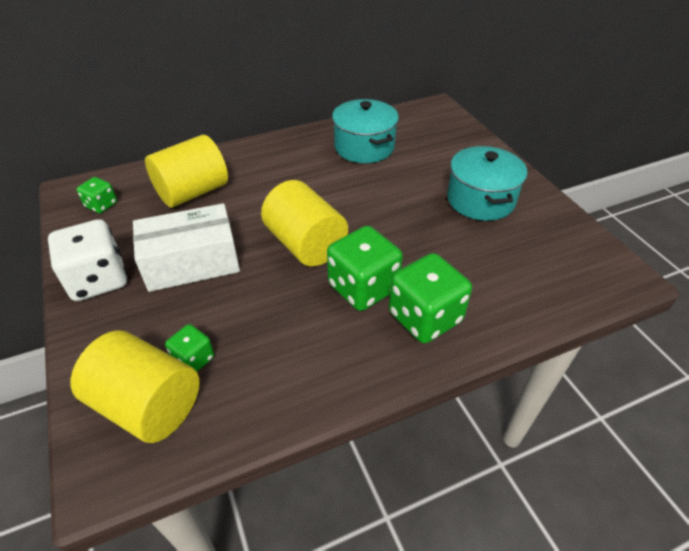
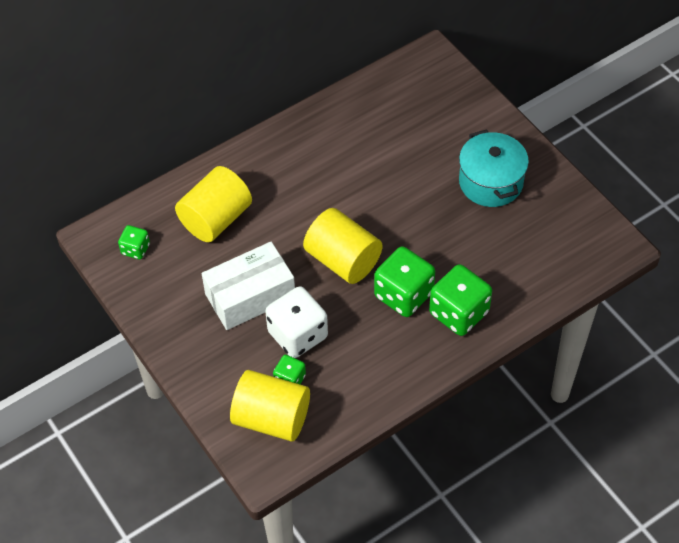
camera: 10 degrees left, 10 degrees up
(98, 280) = (178, 326): white dice -> white dice (298, 335)
(364, 147) = (366, 130): turquoise pot -> none

